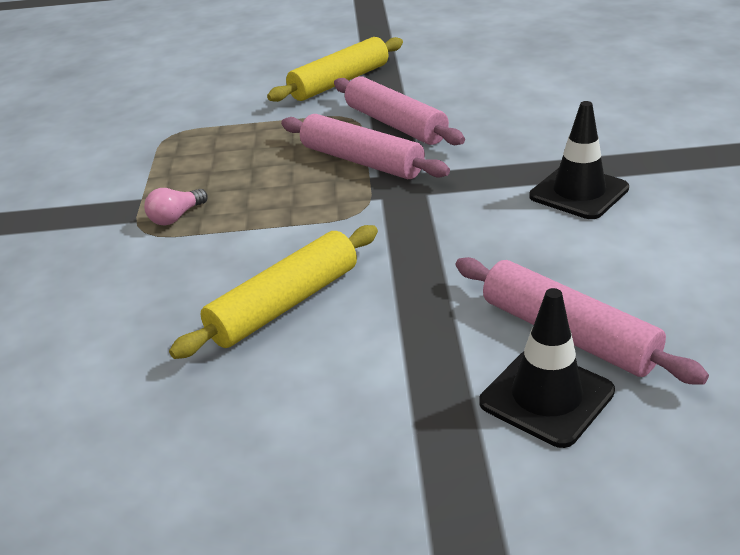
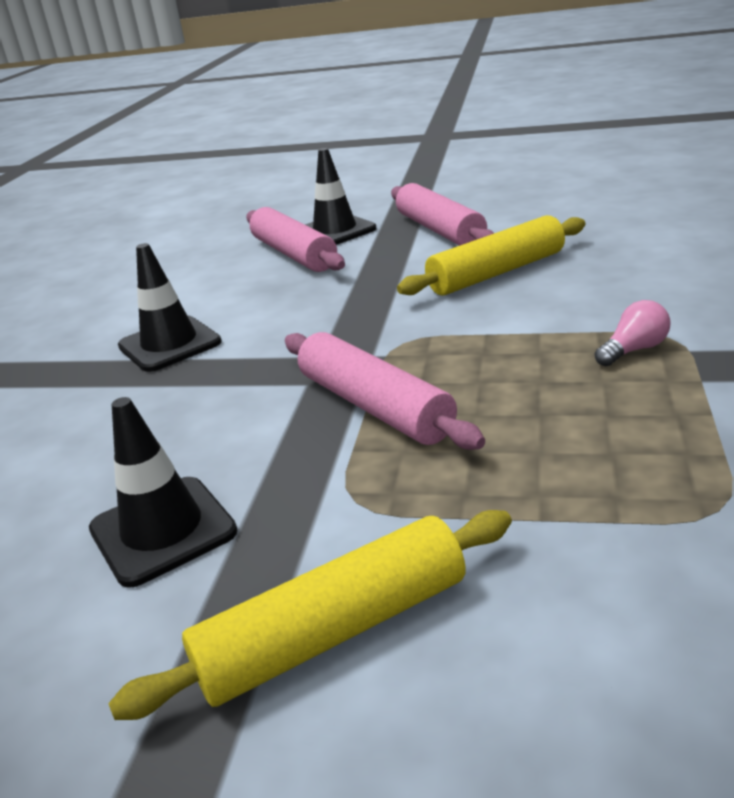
camera: 165 degrees left, 5 degrees down
(395, 124) = (290, 471): pink rolling pin -> pink rolling pin (439, 230)
(445, 96) = (163, 530): none -> black traffic cone

